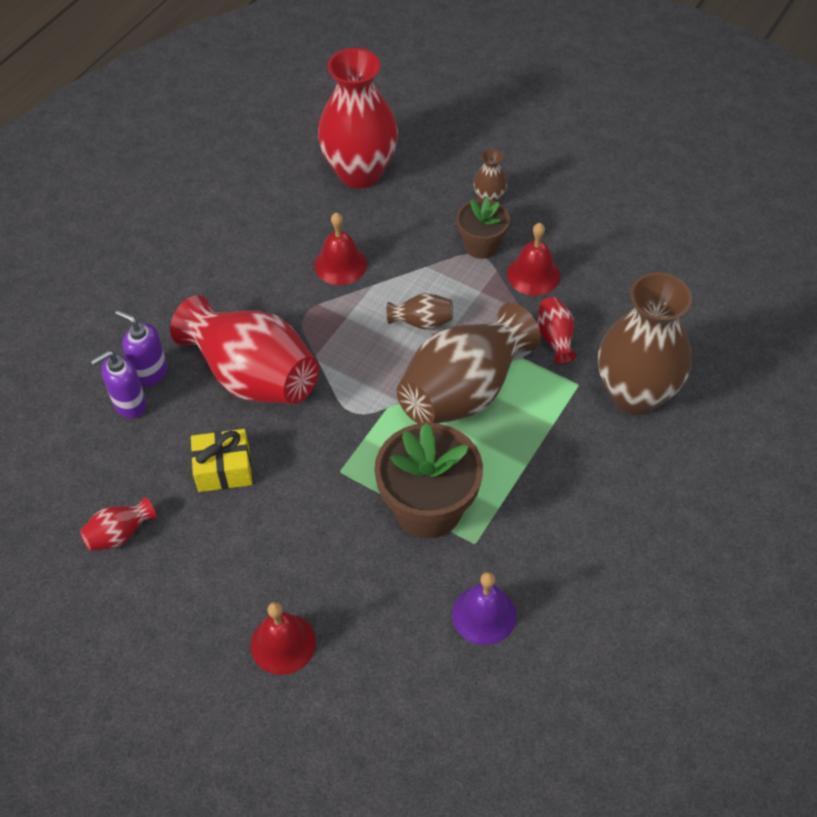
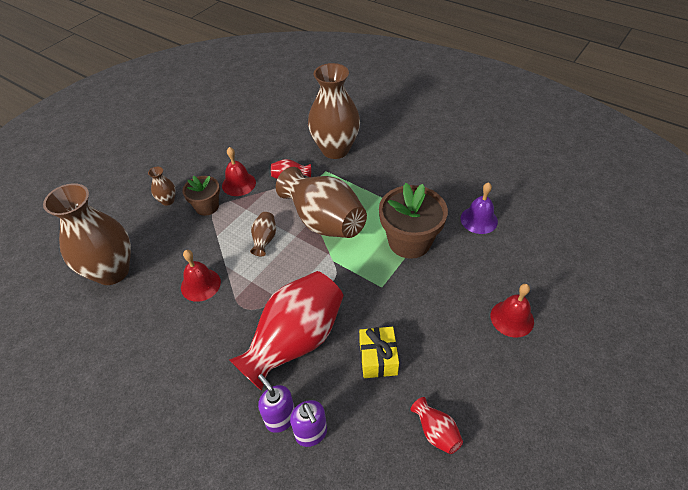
camera: 85 degrees left, 5 degrees down
(150, 373) = (280, 418): purple soap dispenser -> purple soap dispenser turned 105 degrees clockwise
(360, 173) = (112, 271): red vase -> brown vase

